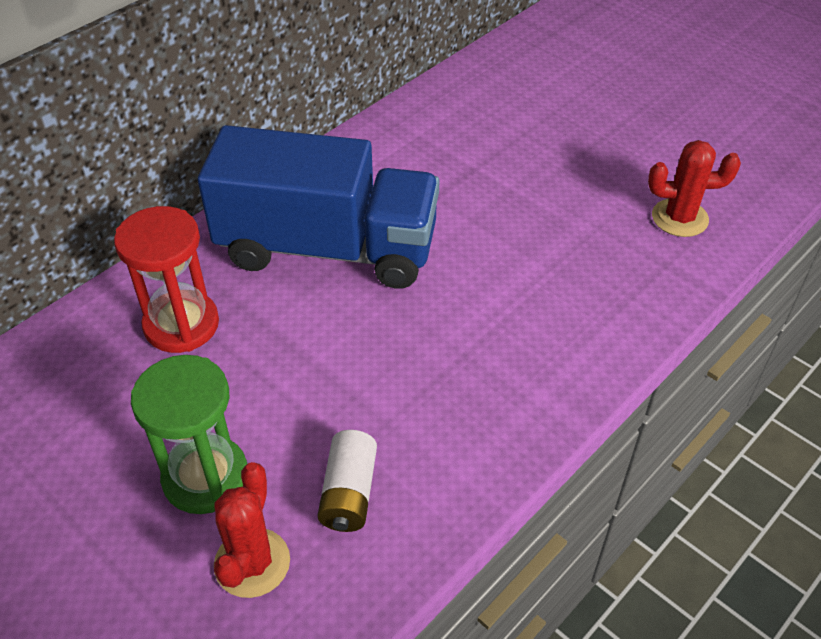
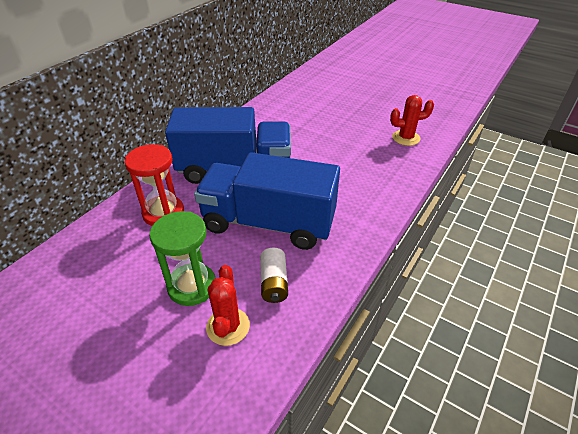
camera: 10 degrees left, 5 degrees down
(366, 371) = (268, 223): none -> blue truck

